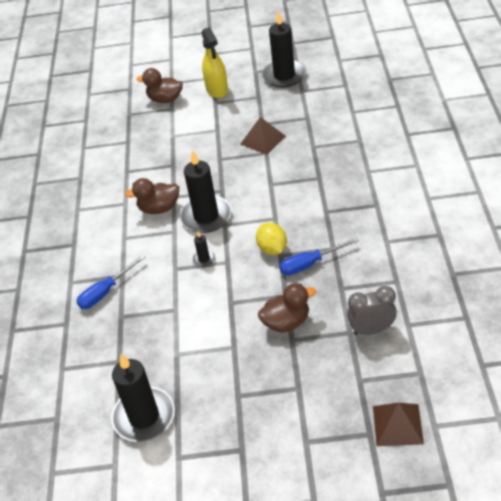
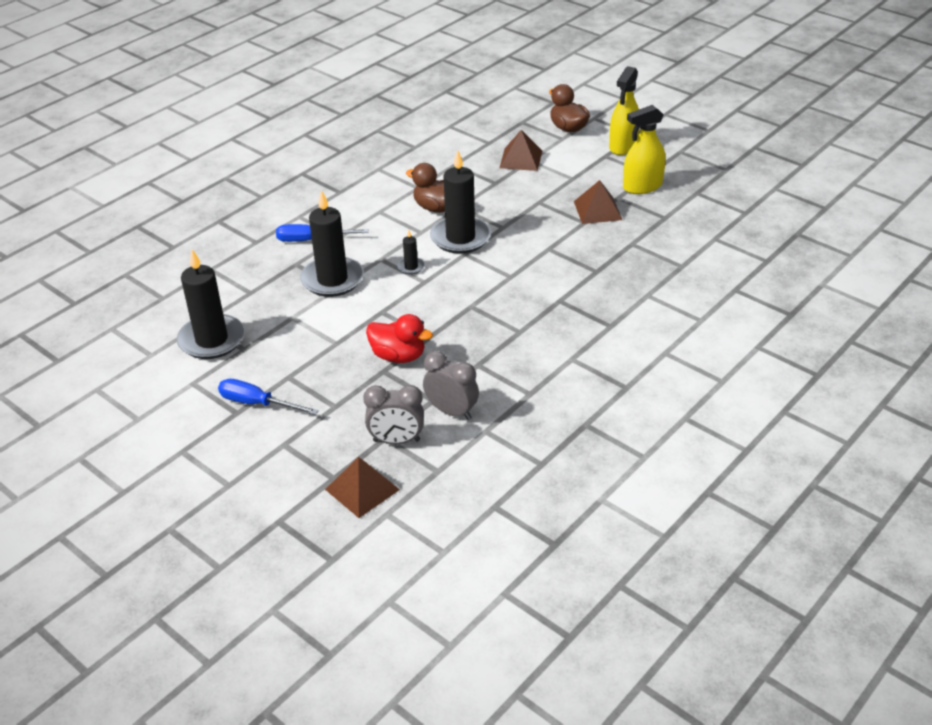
camera: 40 degrees right, 5 degrees down
(165, 139) = (520, 159): none -> brown pyramid
(266, 107) = (642, 186): none -> yellow spray bottle
(272, 249) = (472, 297): yellow lemon -> none
(284, 76) = (701, 170): black candle -> black candle (332, 279)
(286, 322) = (398, 356): brown duck -> red duck
(310, 264) = (483, 329): blue screwdriver -> blue screwdriver (257, 403)
(369, 376) = (396, 441): none -> grey clock

